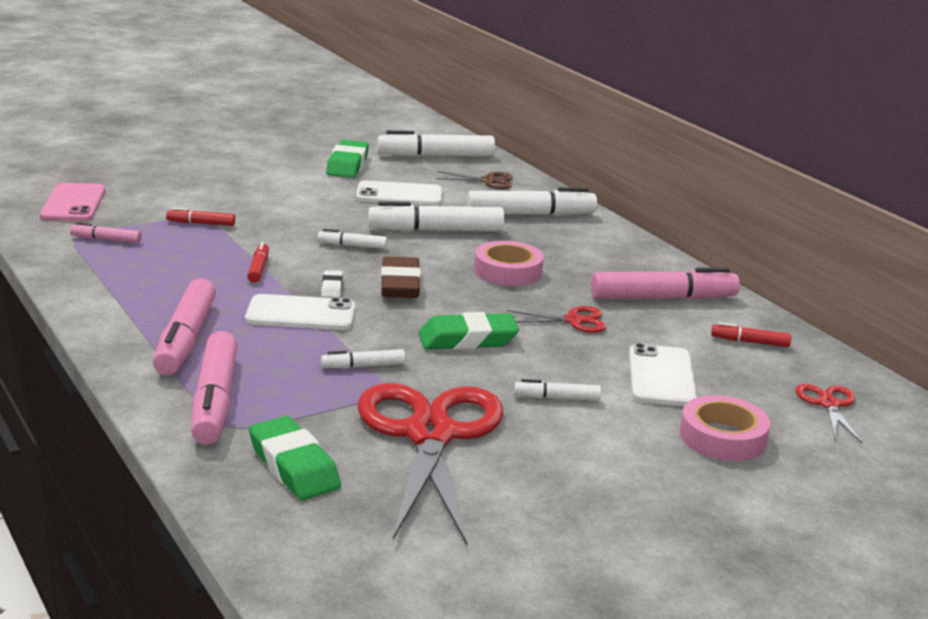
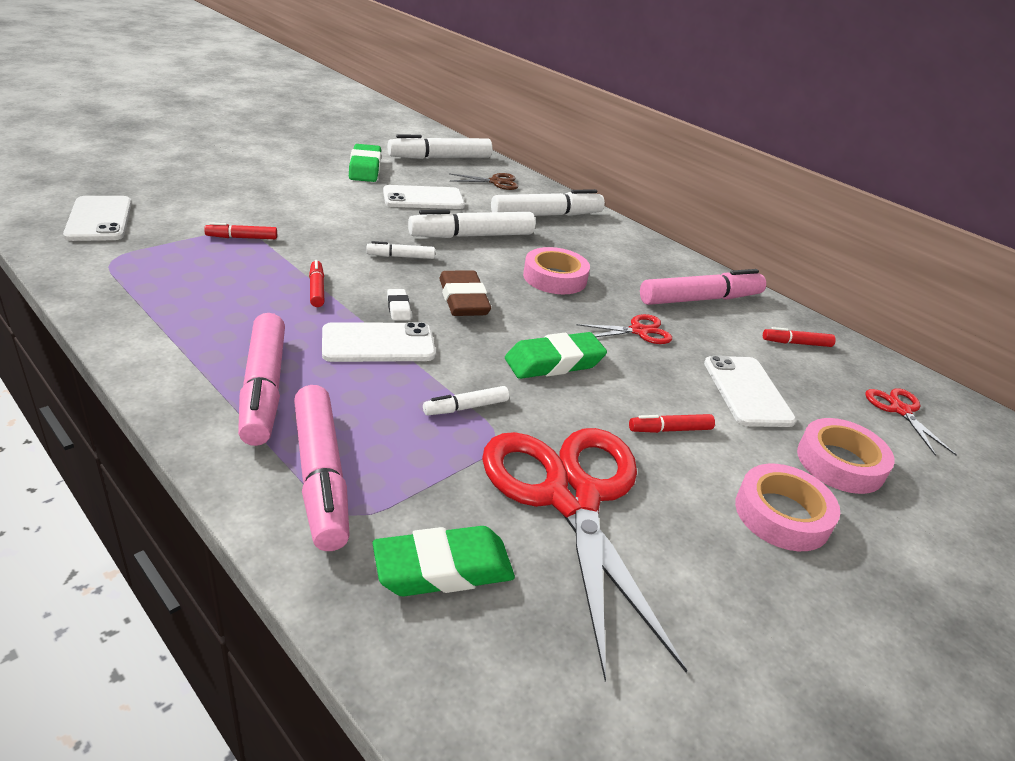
camera: 15 degrees left, 10 degrees up
(73, 203) = (99, 219): pink phone -> white phone
(106, 240) = (144, 262): pink marker -> none
(294, 466) = (443, 569): green eraser -> green eraser turned 60 degrees counterclockwise
(557, 398) = (670, 430): white marker -> red marker
(630, 466) = (782, 514): none -> pink tape

